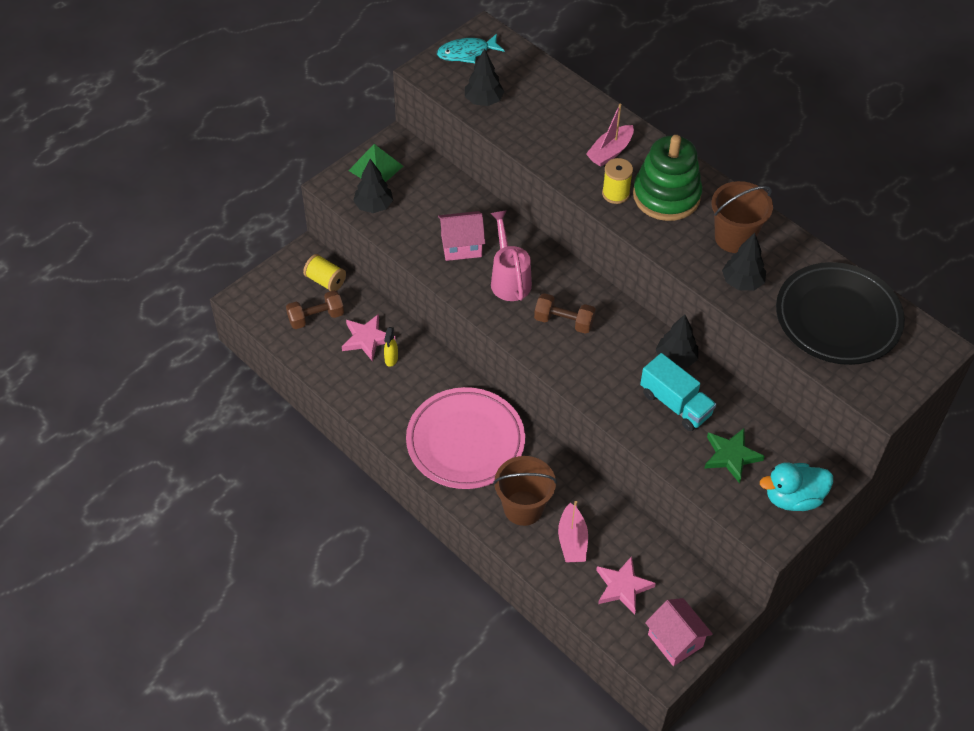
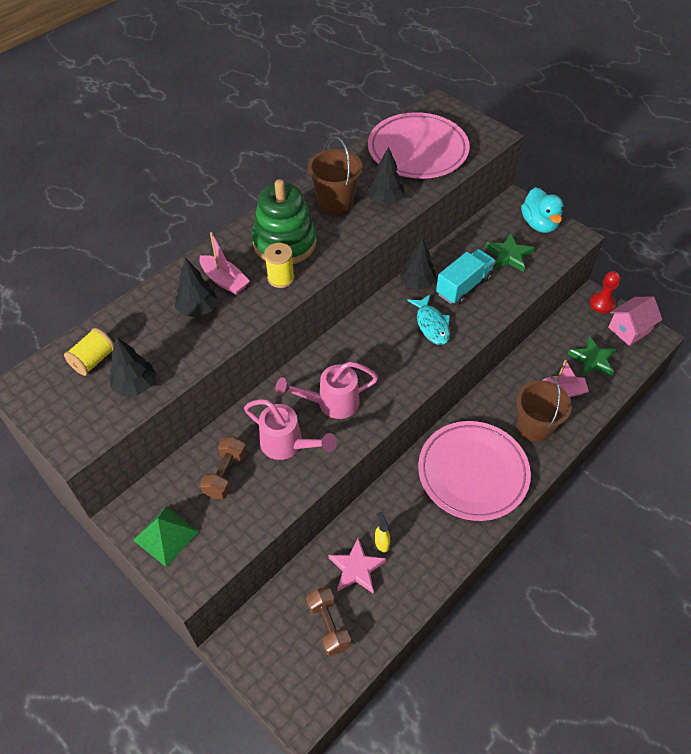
camera: 90 degrees left, 0 degrees up
(325, 281) = (276, 618): yellow spool -> yellow spool (93, 360)
(374, 206) = (226, 534): black tree -> black tree (198, 309)
(391, 359) = (381, 543): yellow spray bottle -> yellow spray bottle turned 120 degrees counterclockwise
(461, 246) = (288, 445): pink house -> pink watering can
(466, 53) = (52, 403): turquoise fish -> turquoise fish (431, 325)
(564, 321) = (382, 360): brown dumbbell -> brown dumbbell (225, 474)
(623, 587) = (592, 359): pink star -> green star
(718, 616) = (602, 303): none -> red pawn
(837, 318) = (417, 151): black plate -> pink plate

